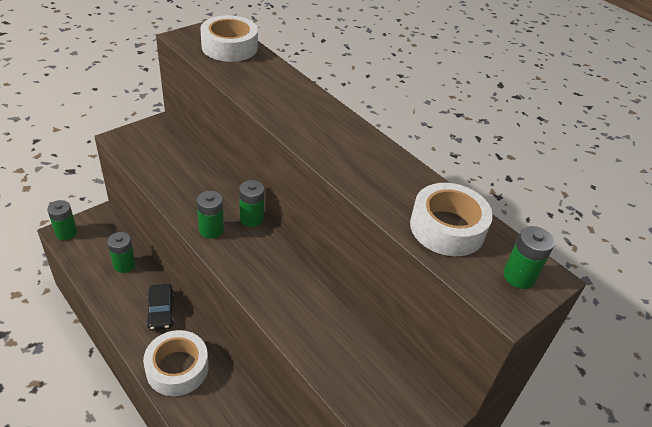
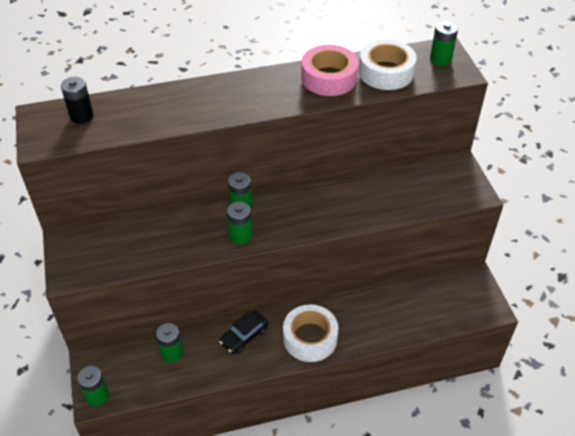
camera: 60 degrees left, 5 degrees up
(161, 311) = (244, 336): black car -> black car turned 120 degrees clockwise
(229, 47) = (81, 116): white tape -> black battery
(397, 181) = (329, 78): none -> pink tape

